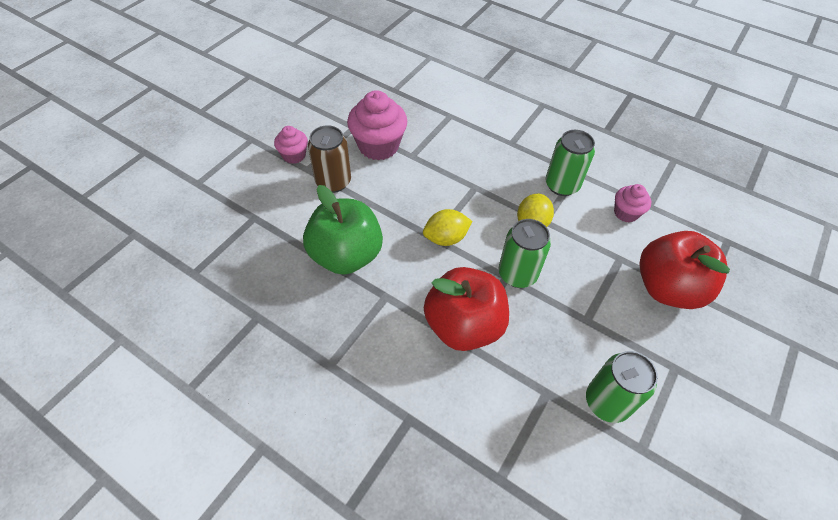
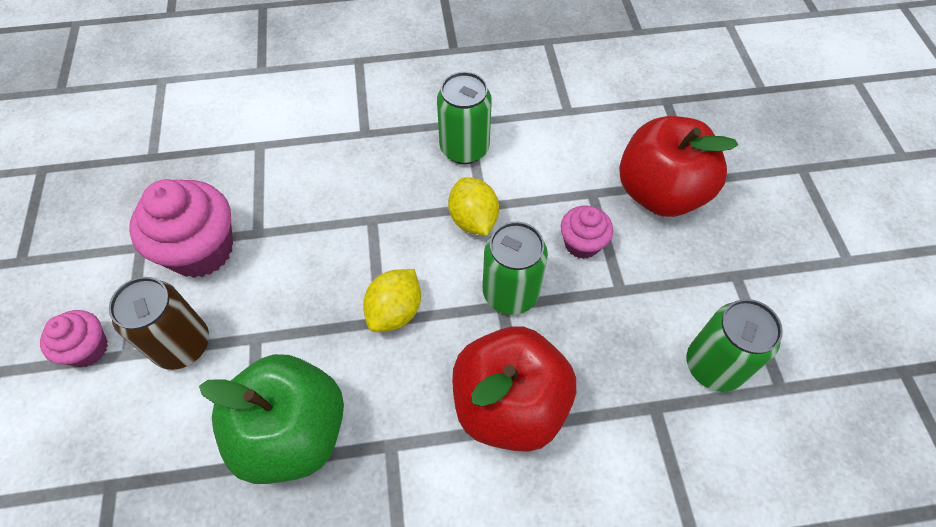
camera: 40 degrees left, 5 degrees up
(626, 213) = (554, 136): pink cupcake -> pink cupcake (582, 243)

